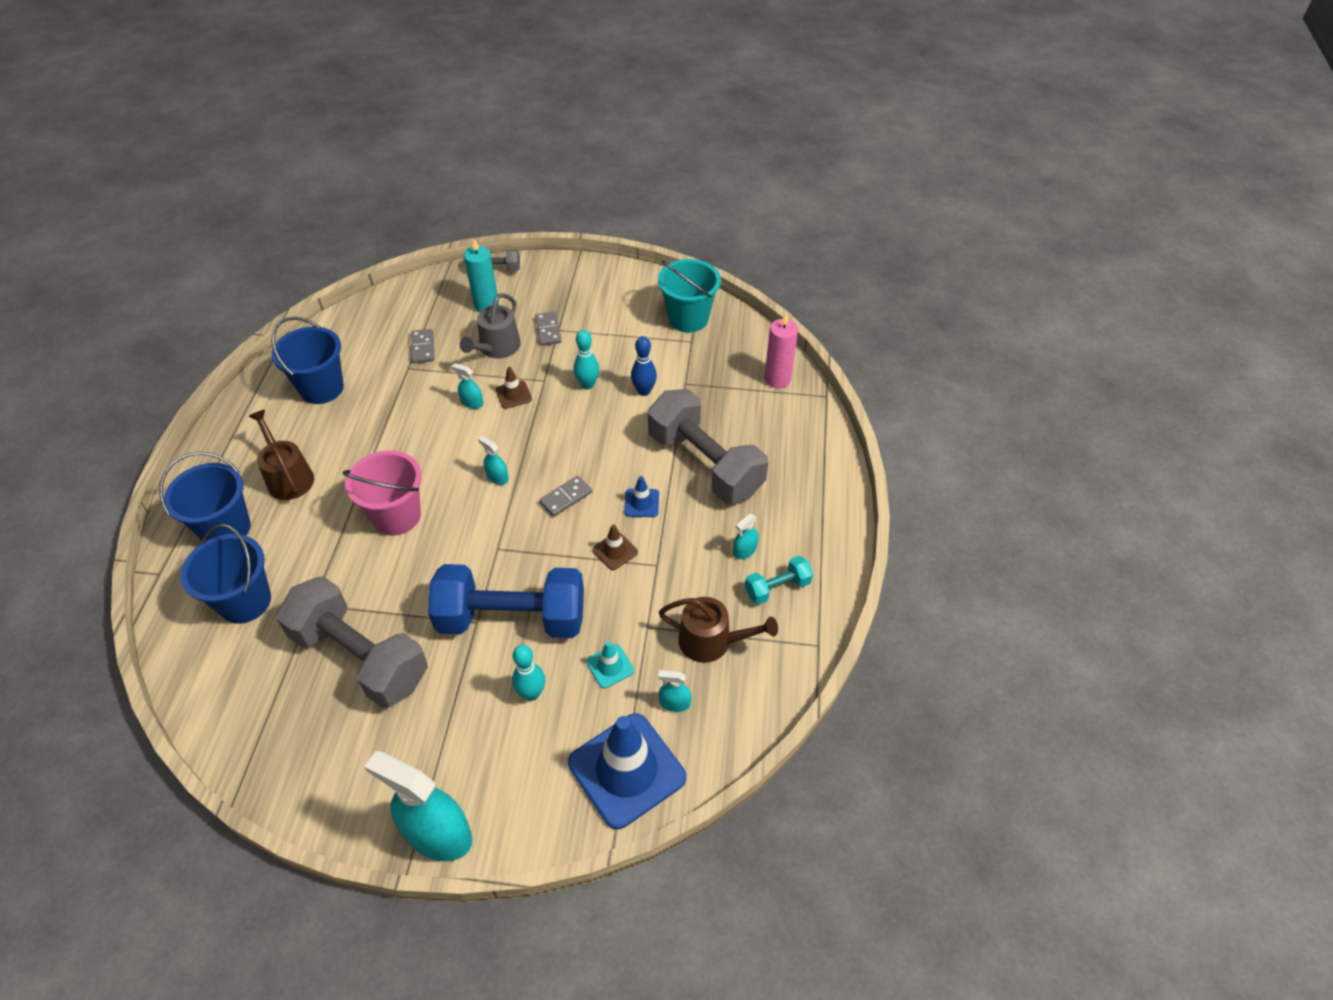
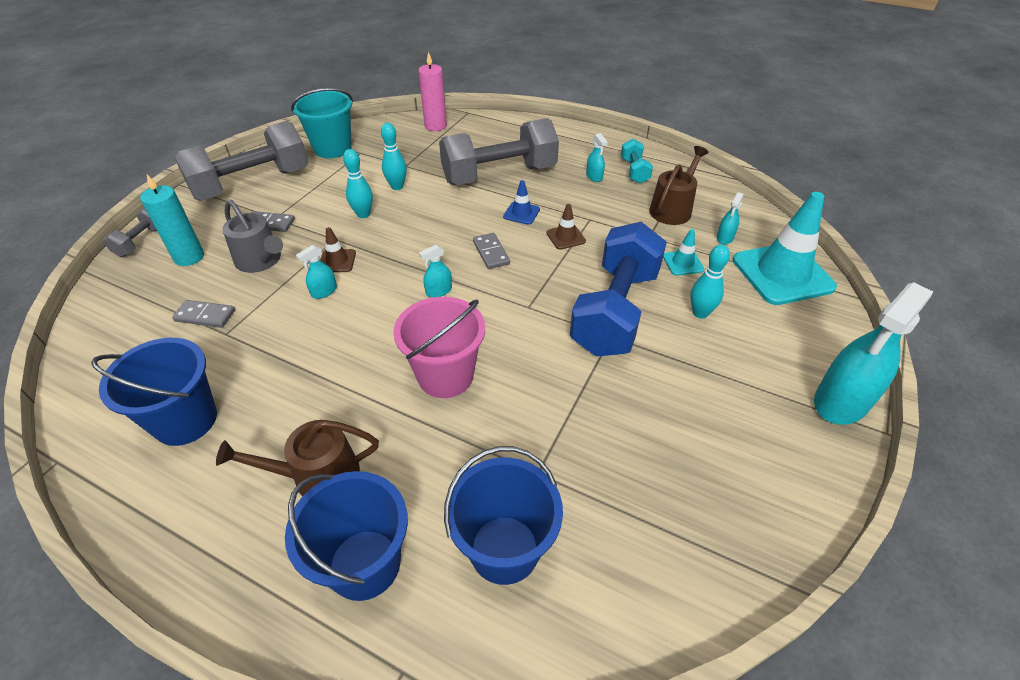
camera: 70 degrees left, 5 degrees down
(360, 657) = (627, 434): grey dumbbell -> grey dumbbell (252, 184)
(626, 770) = (782, 274): blue traffic cone -> turquoise traffic cone
(644, 391) = (397, 186): blue bowling pin -> turquoise bowling pin

